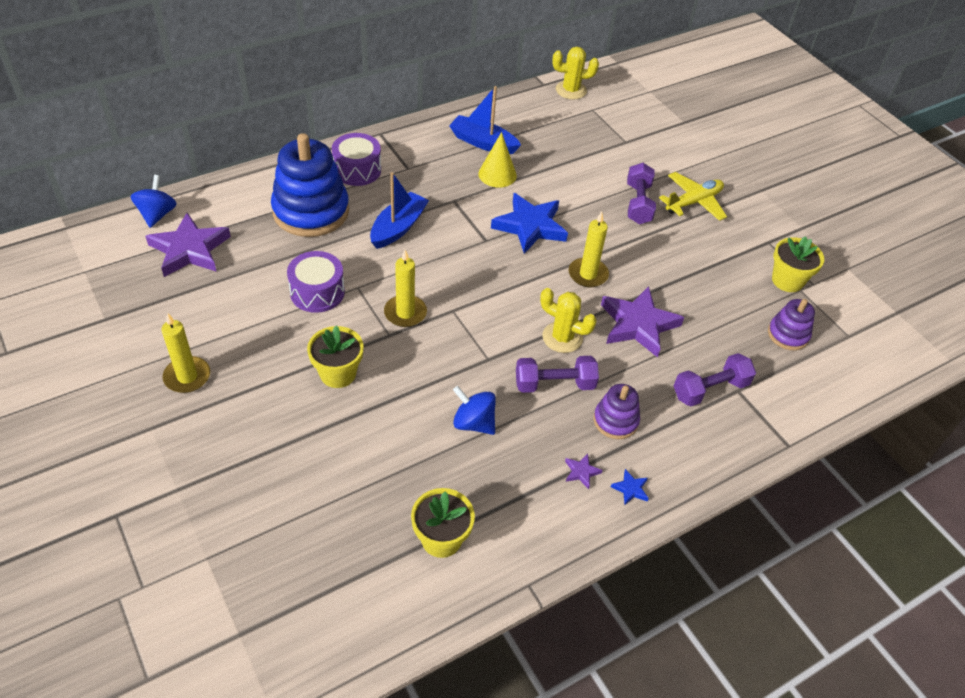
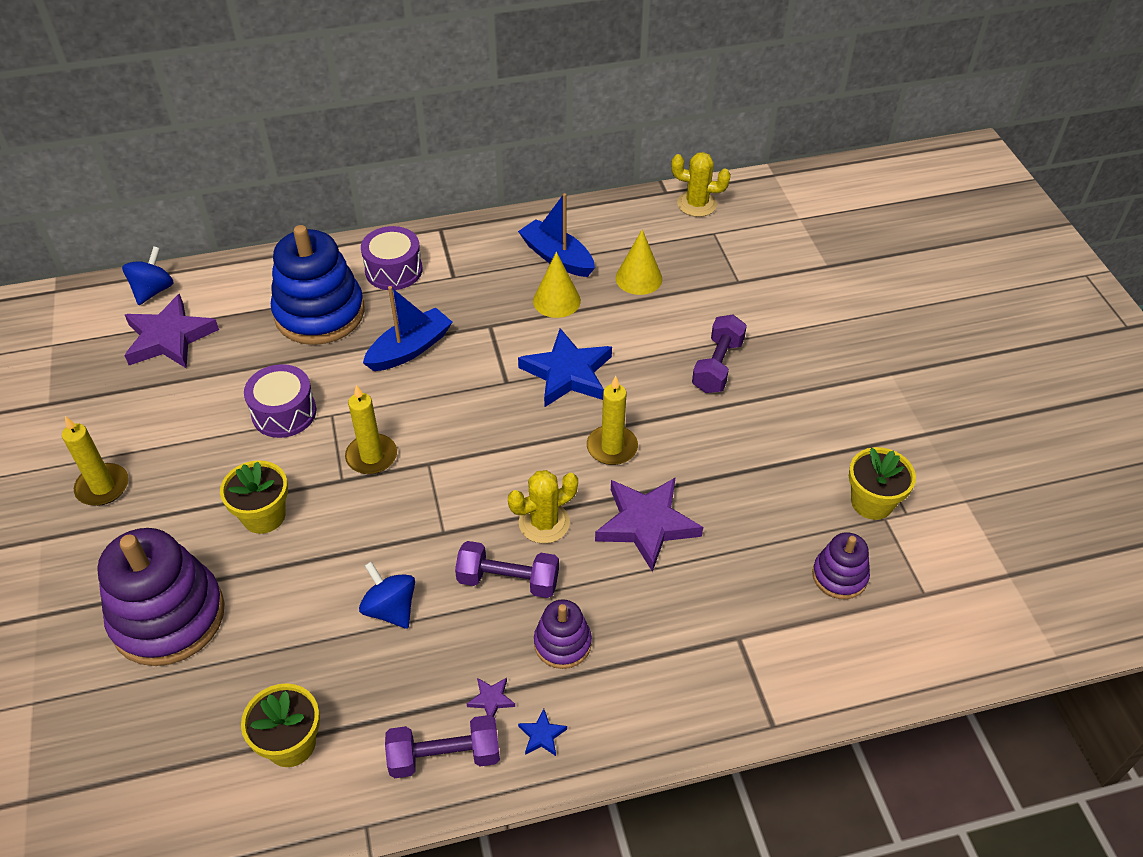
camera: 20 degrees right, 0 degrees up
(294, 466) = (168, 617): none -> purple stacking toy
(552, 149) = (638, 278): none -> yellow cone
(562, 337) = (544, 523): yellow cactus -> yellow cactus turned 75 degrees counterclockwise
(693, 202) = (791, 375): yellow plane -> none
(710, 389) = (702, 628): purple dumbbell -> purple dumbbell (444, 756)

